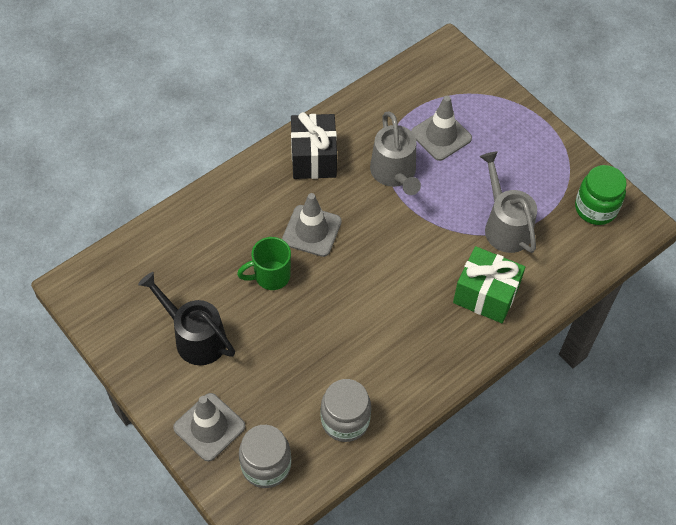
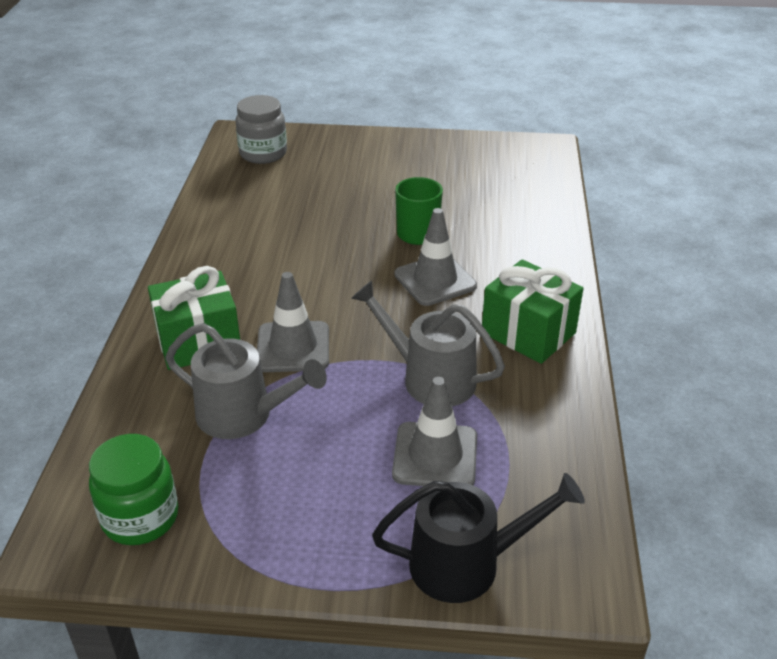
camera: 135 degrees right, 20 degrees down
(195, 337) = (415, 173): black watering can -> black watering can (466, 563)
(209, 427) = (331, 147): grey traffic cone -> grey traffic cone (293, 347)
(313, 158) = (528, 333): black gift -> green gift
(345, 420) = (233, 200): grey jar -> none

